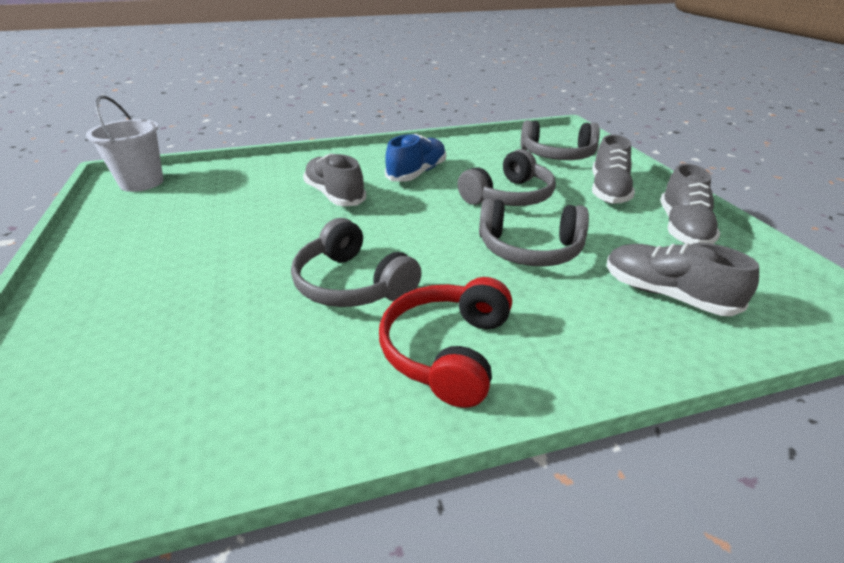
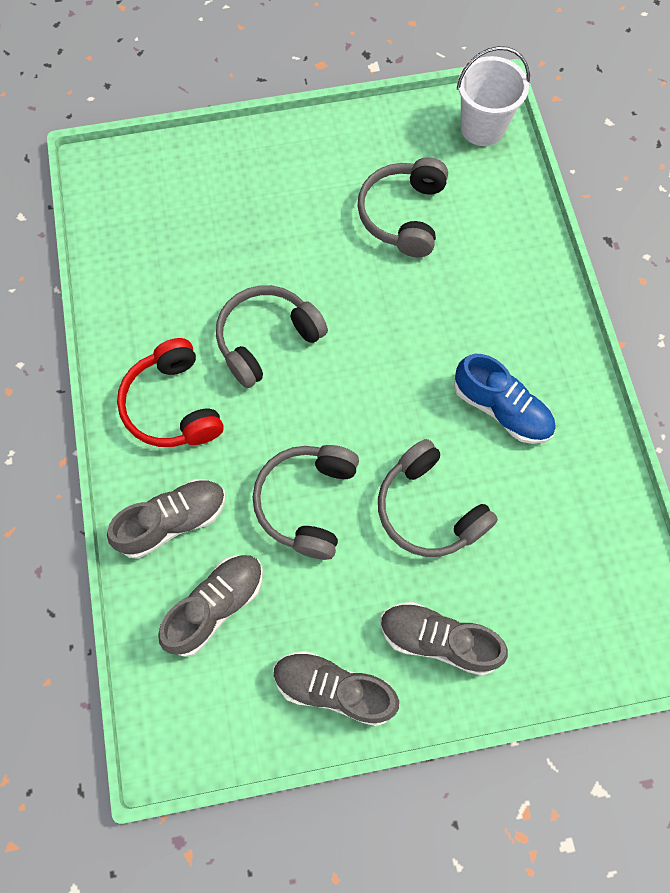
camera: 95 degrees right, 35 degrees up
(335, 195) = (441, 318): grey shoe -> grey shoe (173, 521)
(446, 351) = (173, 405): red headphones -> red headphones turned 135 degrees counterclockwise
(558, 155) = (564, 612): grey headphones -> grey headphones (403, 215)

